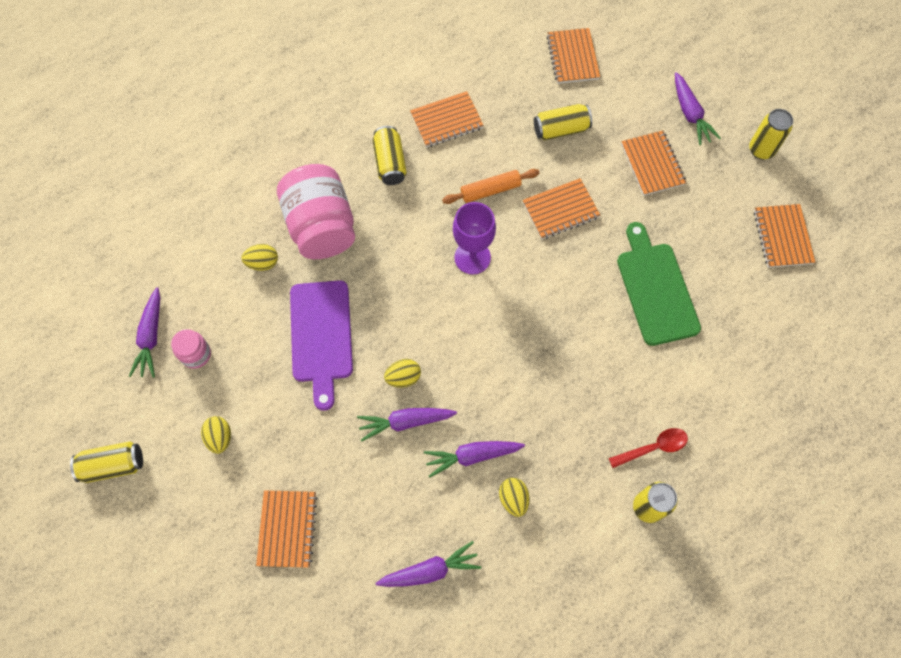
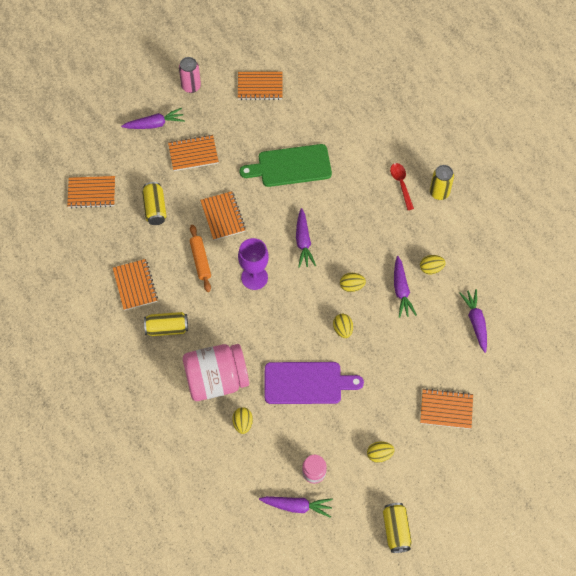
camera: 85 degrees left, 5 degrees down
(405, 422) = (375, 330): purple carrot -> purple carrot (303, 242)
(472, 385) = (351, 286): none -> yellow egg
(761, 150) = (191, 86): yellow can -> pink can

